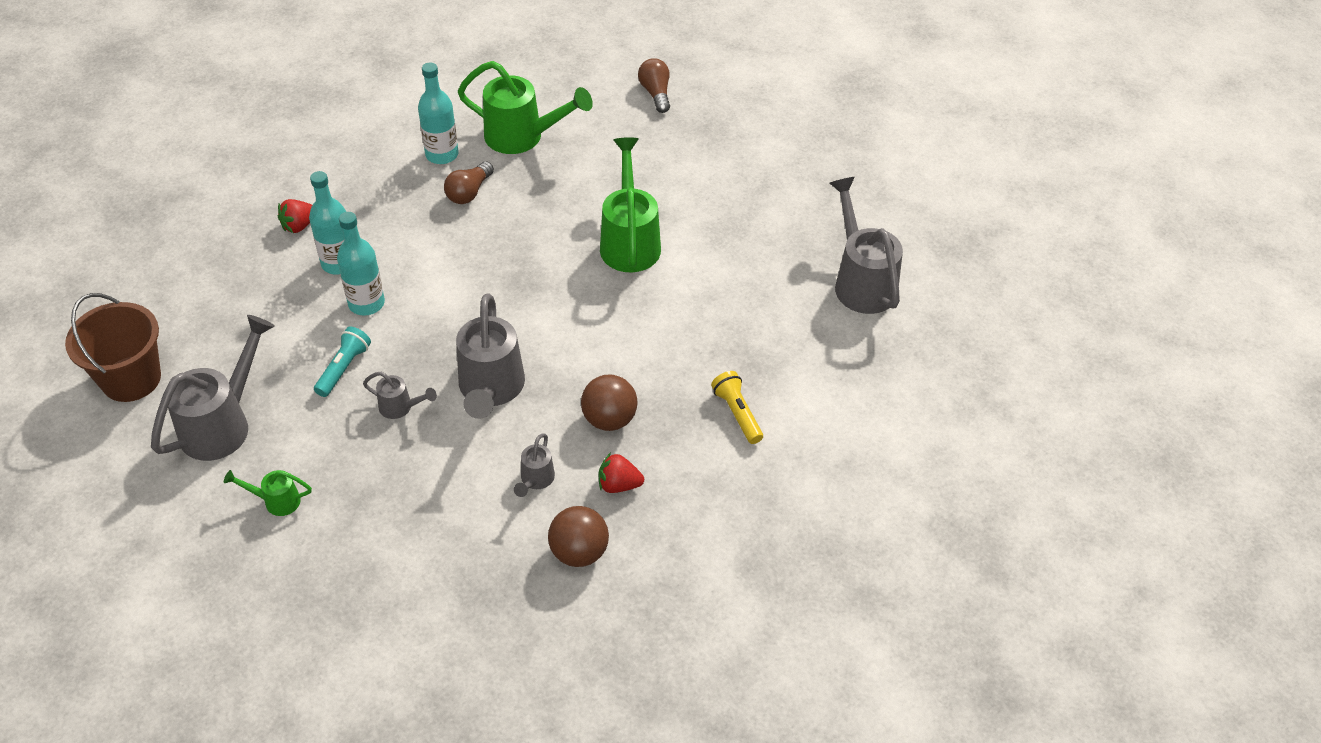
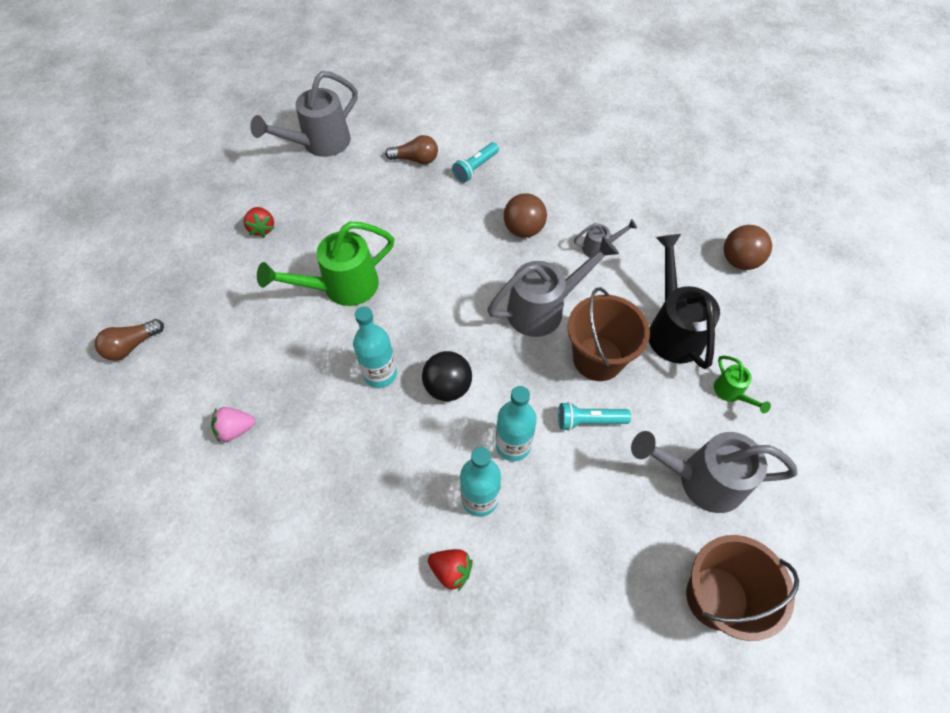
camera: 115 degrees left, 10 degrees up
(383, 492) = (672, 329): none -> black watering can
(400, 407) = (598, 358): grey watering can -> brown bucket
(442, 154) = (289, 490): turquoise bottle -> turquoise bottle (380, 374)
(458, 280) = (448, 387): none -> black ball
(469, 192) = (334, 436): brown light bulb -> brown light bulb (416, 159)
(522, 137) = (236, 429): green watering can -> pink strawberry
(579, 552) = (633, 204): brown ball -> brown ball (739, 261)
(619, 485) = (571, 204): red strawberry -> red strawberry (262, 228)
(737, 413) = (475, 168): yellow flashlight -> turquoise flashlight

